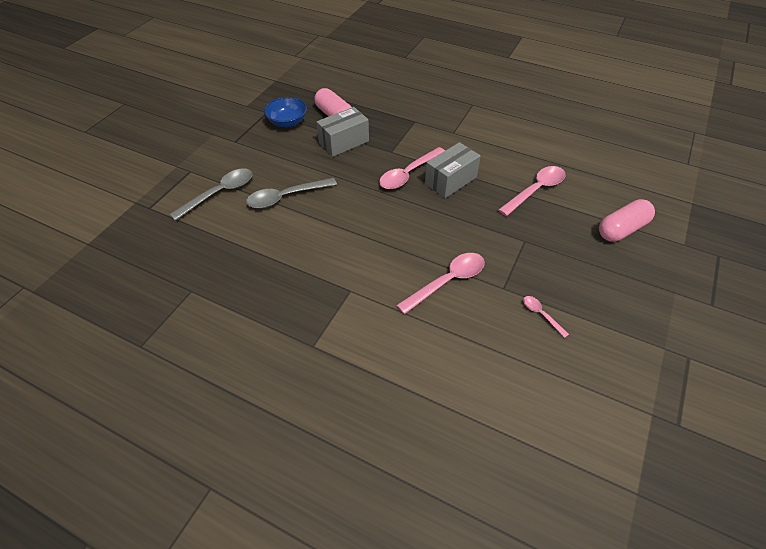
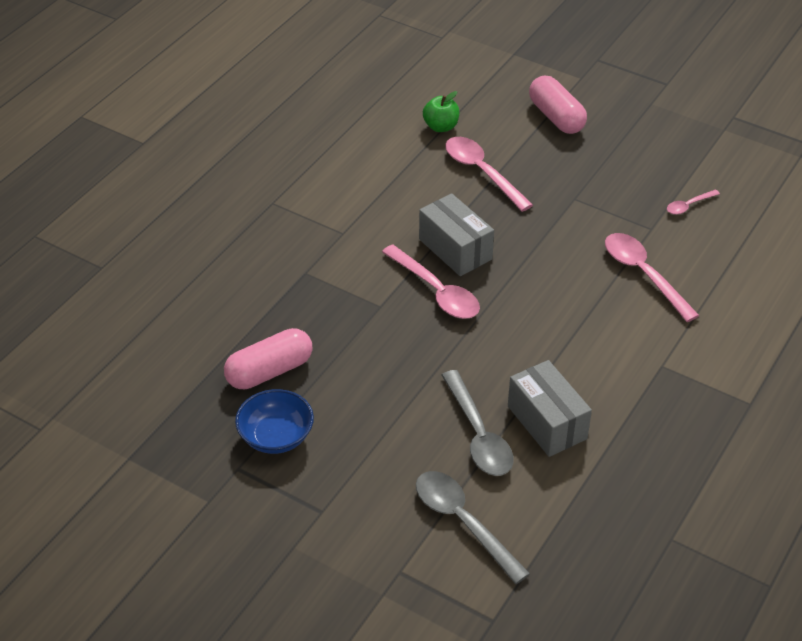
camera: 85 degrees left, 5 degrees down
(344, 142) = (347, 361): grey box -> grey box (546, 422)
(578, 168) = (441, 127): none -> green apple

